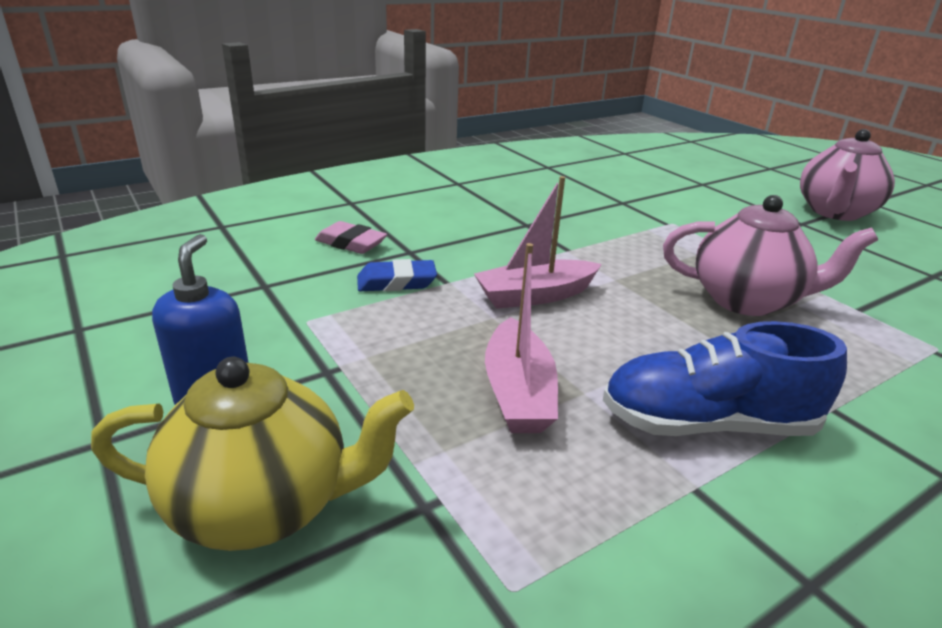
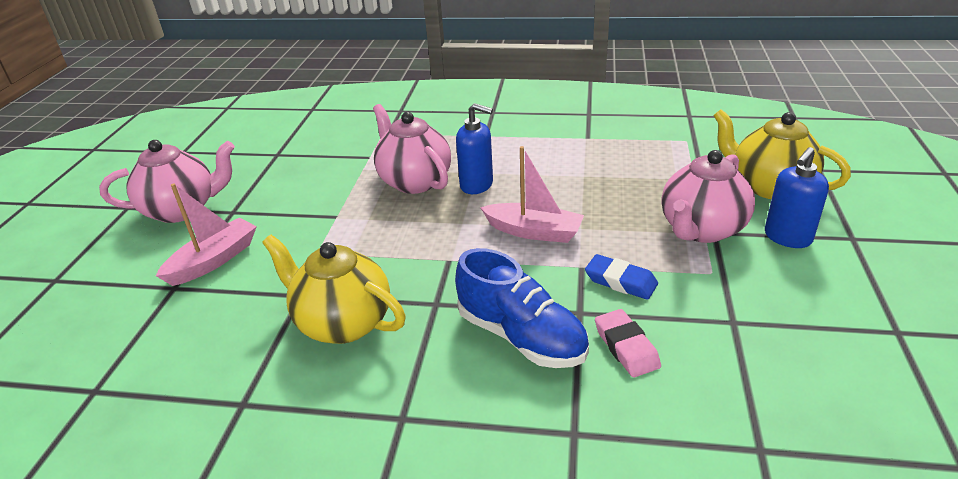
camera: 135 degrees left, 5 degrees up
(346, 368) = (701, 229): none -> pink teapot
(518, 392) = (616, 186): pink boat -> pink boat (214, 260)
(566, 200) = (343, 323): none -> yellow teapot
(680, 322) = (477, 185): none -> blue soap dispenser
(707, 423) = (548, 149): blue shoe -> blue shoe (521, 336)

